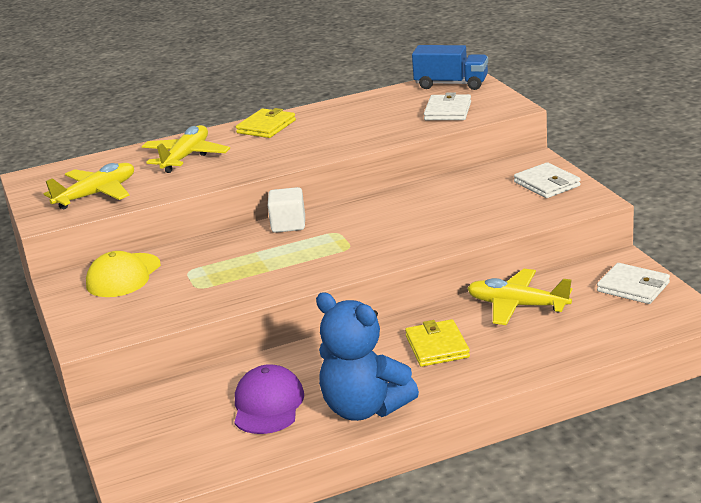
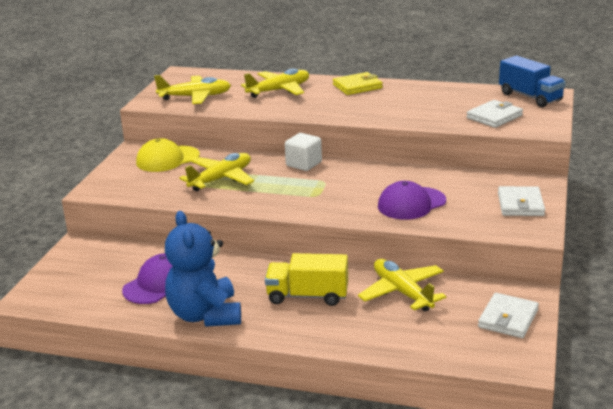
camera: 35 degrees right, 0 degrees up
(222, 271) = (221, 179): none -> yellow plane
(437, 347) = (307, 296): yellow wallet -> yellow truck
(452, 219) = (411, 203): none -> purple cap
(633, 287) = (508, 318): white wallet -> white wallet turned 45 degrees clockwise

